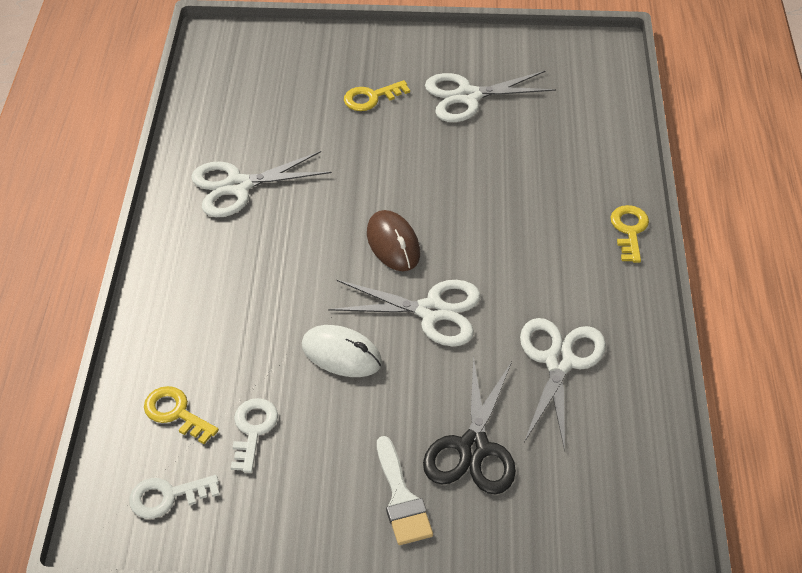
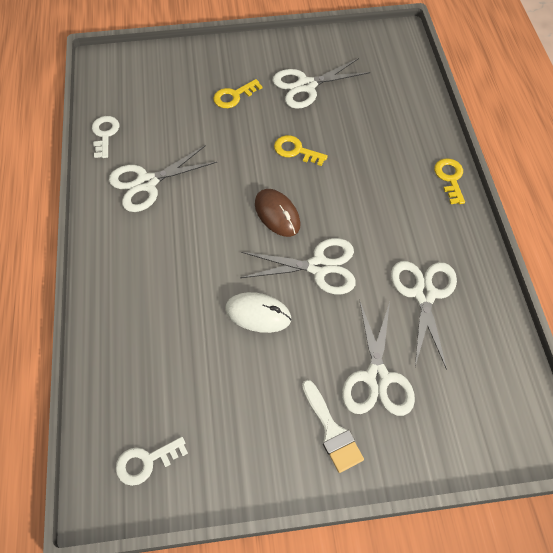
camera: 10 degrees left, 10 degrees up
(176, 413) = (138, 386): yellow key -> yellow key (295, 150)
(253, 430) = (203, 390): white key -> white key (105, 134)
(473, 448) = (376, 378): black scissors -> white scissors

